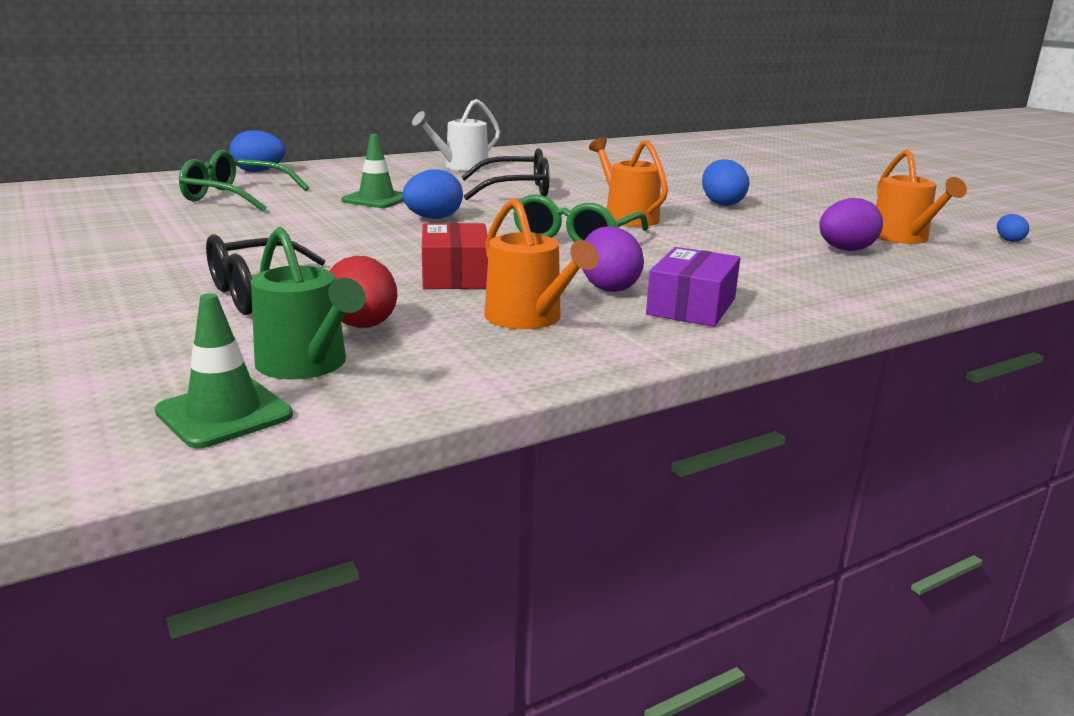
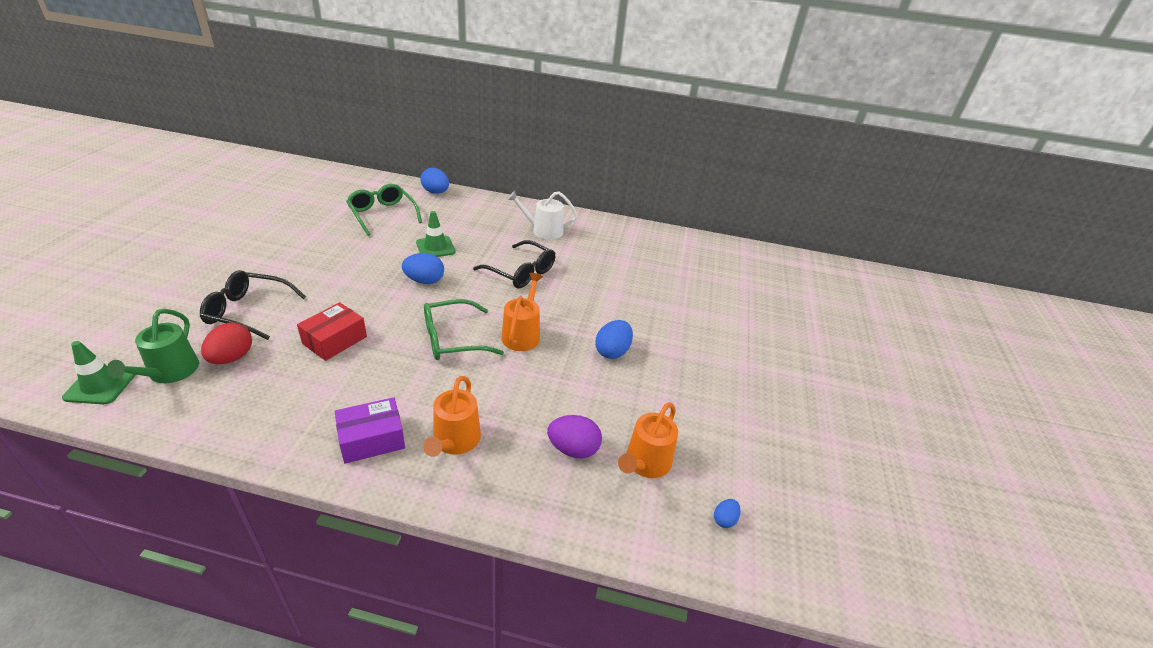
camera: 40 degrees right, 15 degrees up
(528, 318) = (292, 396): orange watering can -> orange watering can (455, 441)
(608, 287) = (372, 395): purple egg -> none

